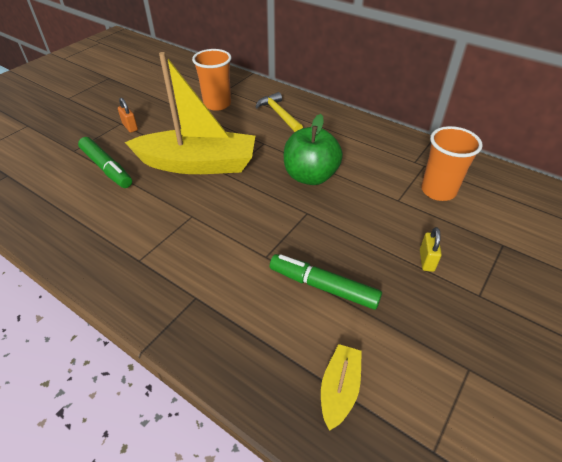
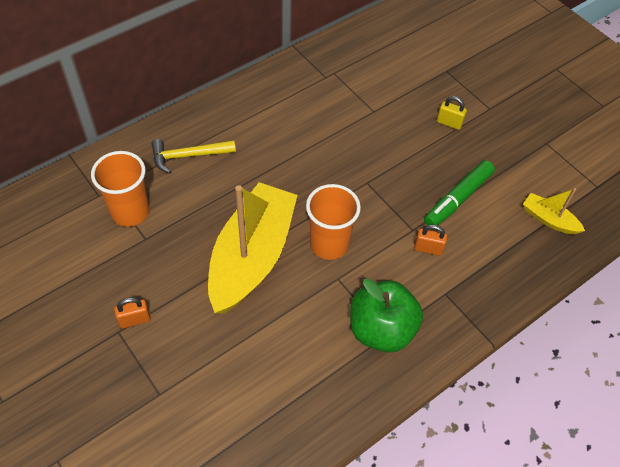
camera: 75 degrees left, 10 degrees up
(106, 168) = (218, 355): green marker -> none
(246, 273) = (428, 249): none -> orange padlock
(310, 176) = (315, 163): green apple -> green apple (381, 330)
(438, 191) = (372, 79): orange cup -> orange cup (329, 244)

